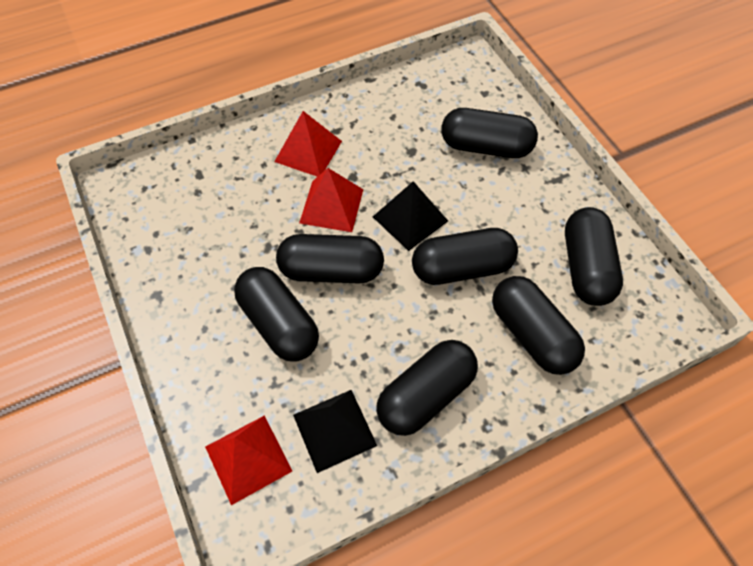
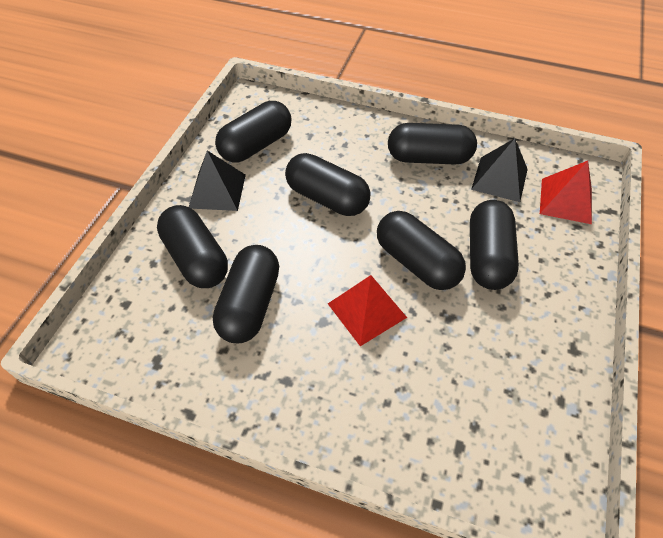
camera: 135 degrees left, 5 degrees down
(308, 151) = (333, 380): red pyramid -> none
(410, 218) = (320, 253): black pyramid -> black pyramid (217, 191)
(532, 334) = (334, 141): black capsule -> black capsule (250, 304)

